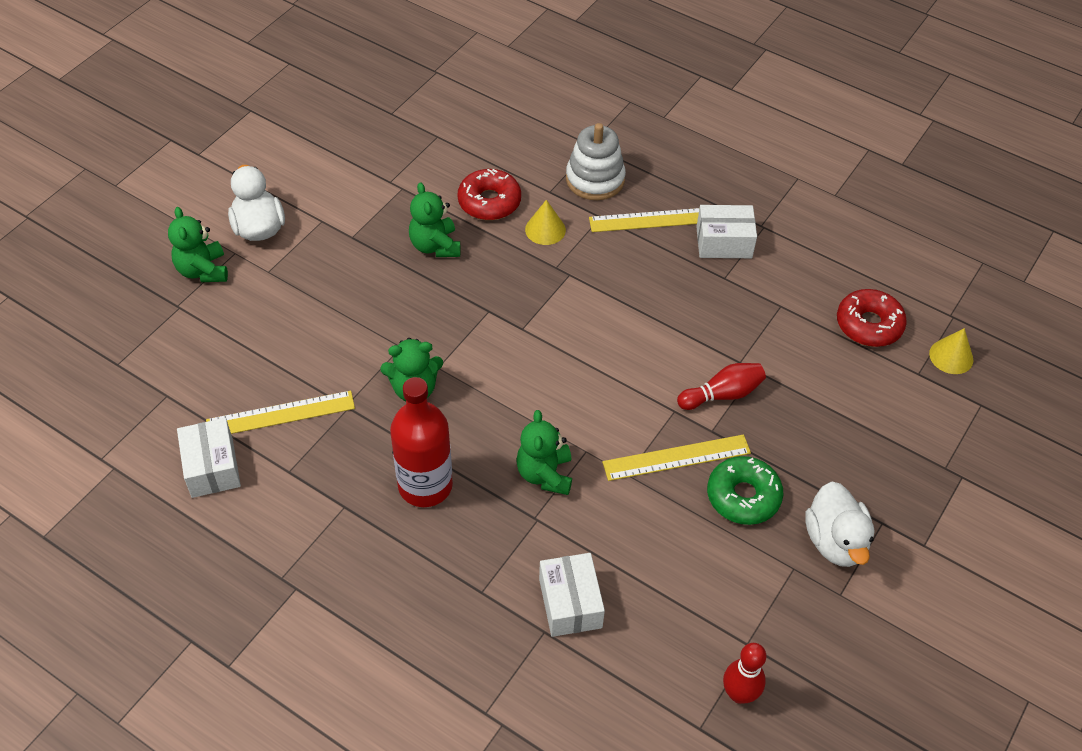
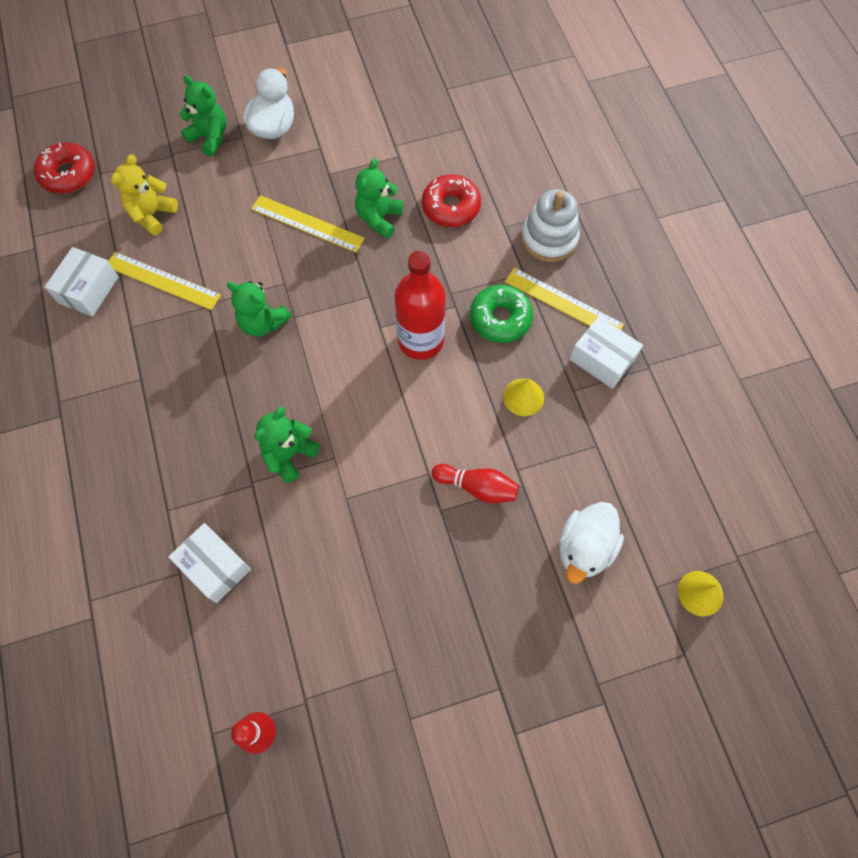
camera: 40 degrees right, 15 degrees up
(203, 270) = (210, 137): green teddy bear -> green teddy bear turned 105 degrees clockwise
(211, 367) = (152, 215): none -> yellow teddy bear
(425, 485) = (203, 402): red bottle -> red bottle (420, 340)
(545, 229) = (471, 257): yellow cone -> yellow cone (523, 397)
(570, 603) = (215, 566): white box -> white box turned 75 degrees counterclockwise
(676, 458) = (393, 512): yellow ruler -> yellow ruler (307, 224)
(743, 496) = (413, 582): green donut -> green donut (500, 318)
(835, 541) = (447, 673): white duck -> white duck (584, 548)
(869, 325) = (655, 514): red donut -> red donut (68, 174)

